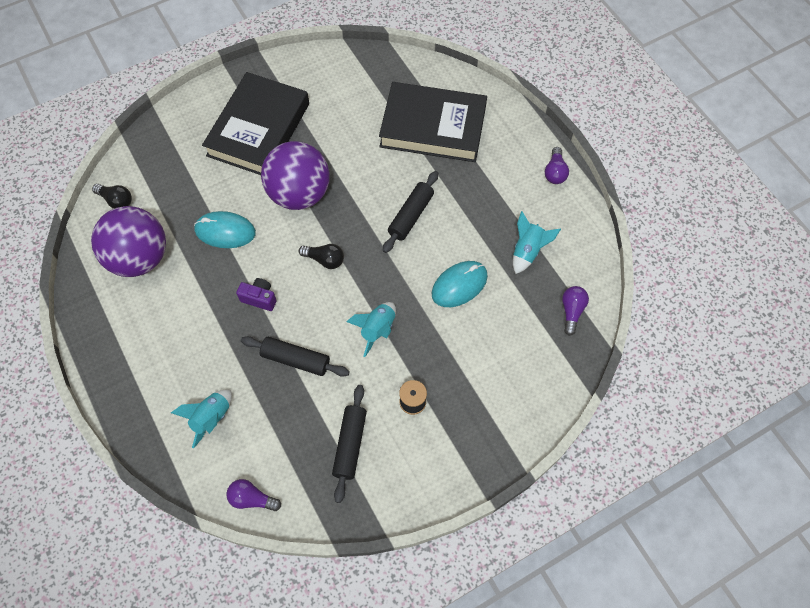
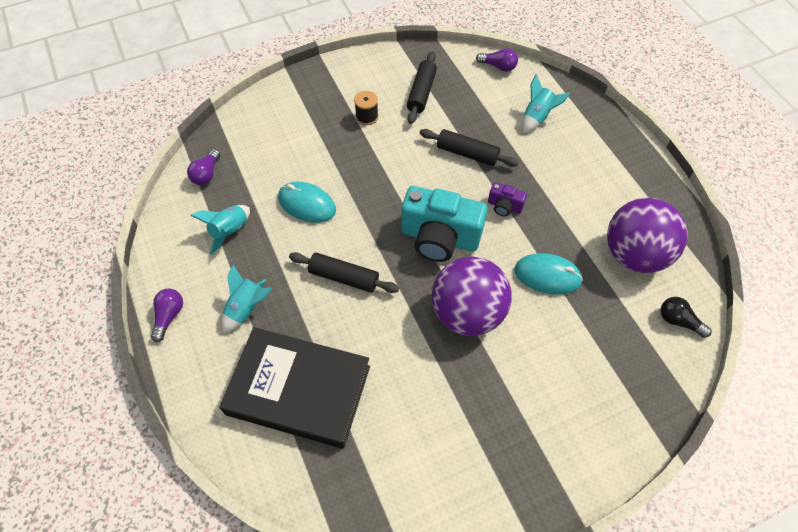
camera: 175 degrees left, 5 degrees down
(259, 129) = (522, 405): black book -> none
(324, 260) = (439, 238): black light bulb -> turquoise camera
(377, 329) = (391, 172): turquoise rocket -> turquoise rocket (247, 308)
(411, 216) = (344, 277): black rolling pin -> black rolling pin turned 75 degrees clockwise
(459, 285) = (307, 204): turquoise mouse -> turquoise mouse turned 60 degrees clockwise

